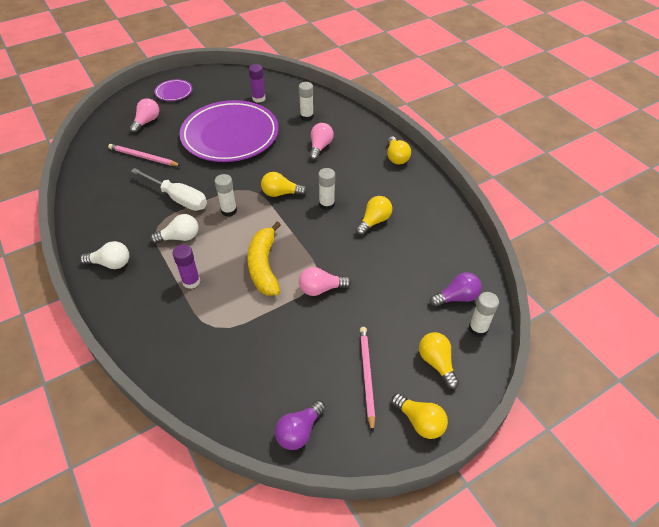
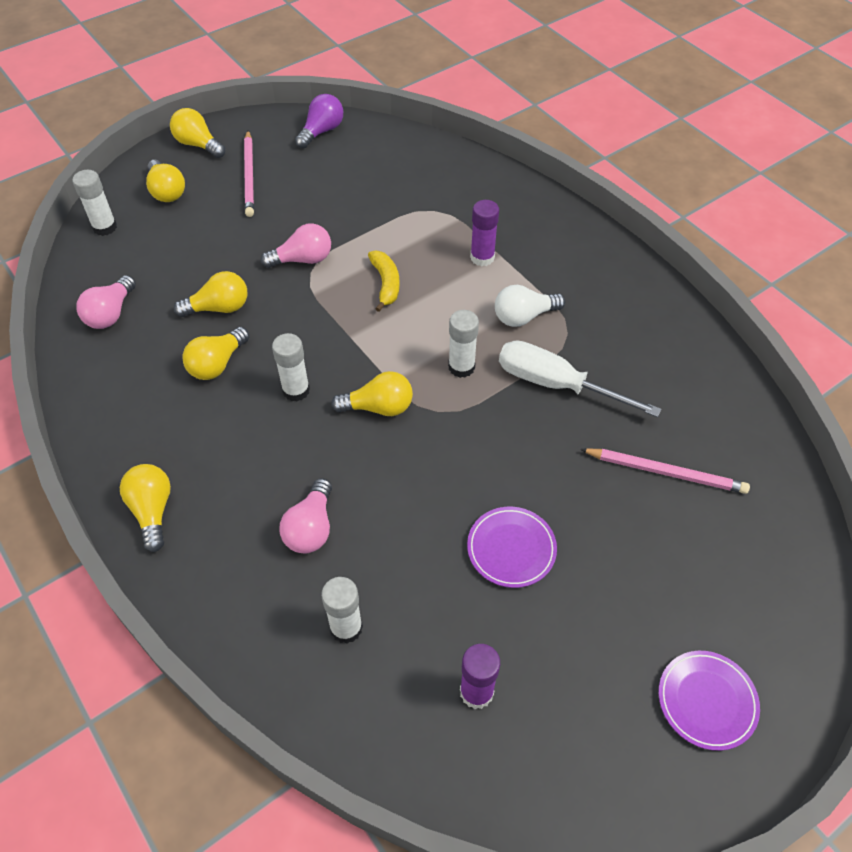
camera: 175 degrees right, 5 degrees up
(111, 263) = (605, 273): white light bulb -> none
(147, 122) = (715, 578): pink light bulb -> pink light bulb (111, 314)
(230, 135) = (511, 549): purple plate -> purple plate, size x0.42
(264, 266) = (385, 284): yellow banana -> yellow banana, size x0.59
(377, 256) = (219, 308): none -> yellow light bulb
(456, 297) = (119, 260): purple light bulb -> none

